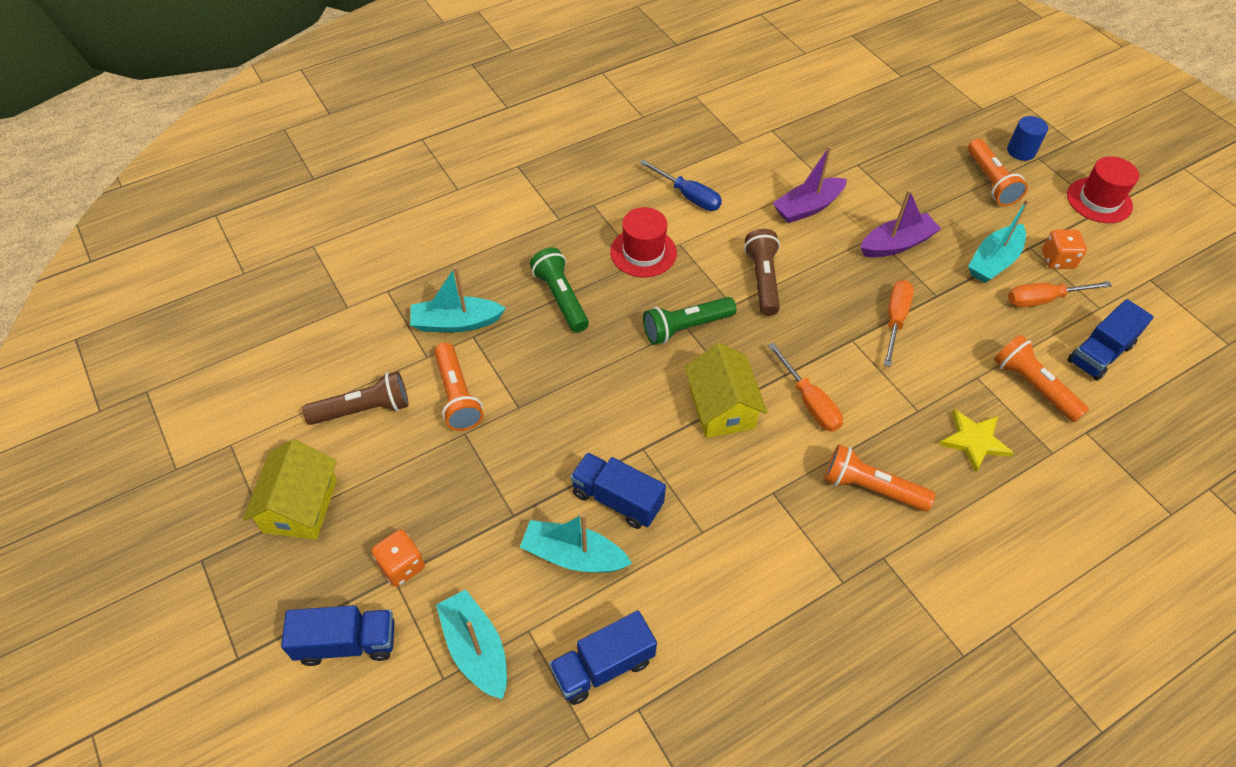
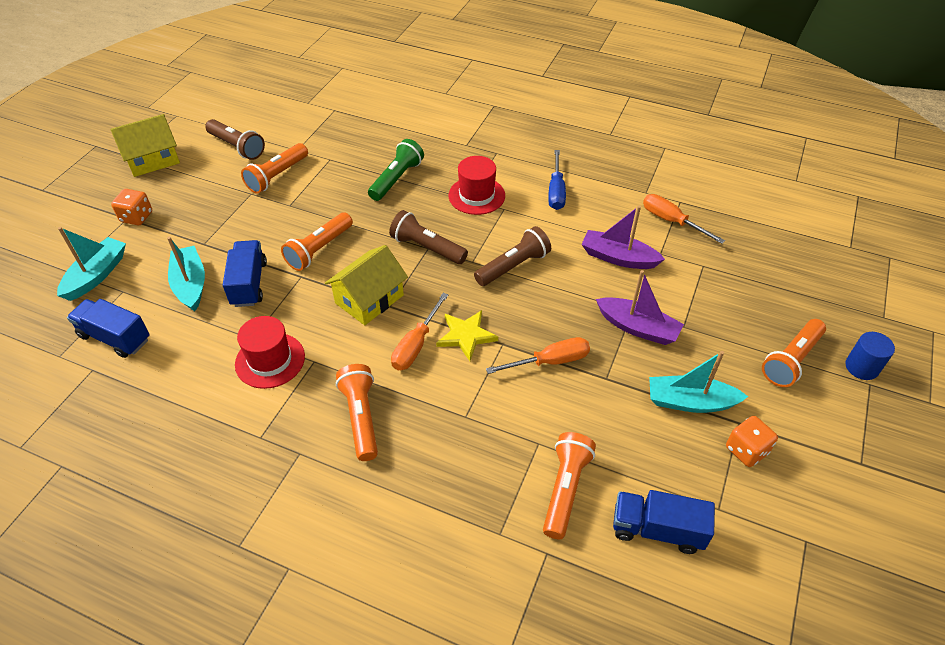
camera: 55 degrees right, 5 degrees down
(347, 643) = (73, 223): blue truck -> none
(456, 323) = (334, 147): turquoise boat -> none
(614, 414) = (319, 249): none -> orange flashlight
(685, 327) = (427, 248): green flashlight -> brown flashlight
(974, 441) = (464, 468): yellow star -> yellow star (466, 336)
(1043, 299) = (681, 458): orange screwdriver -> orange screwdriver (671, 221)
(1099, 200) = (870, 455): red hat -> red hat (270, 360)

